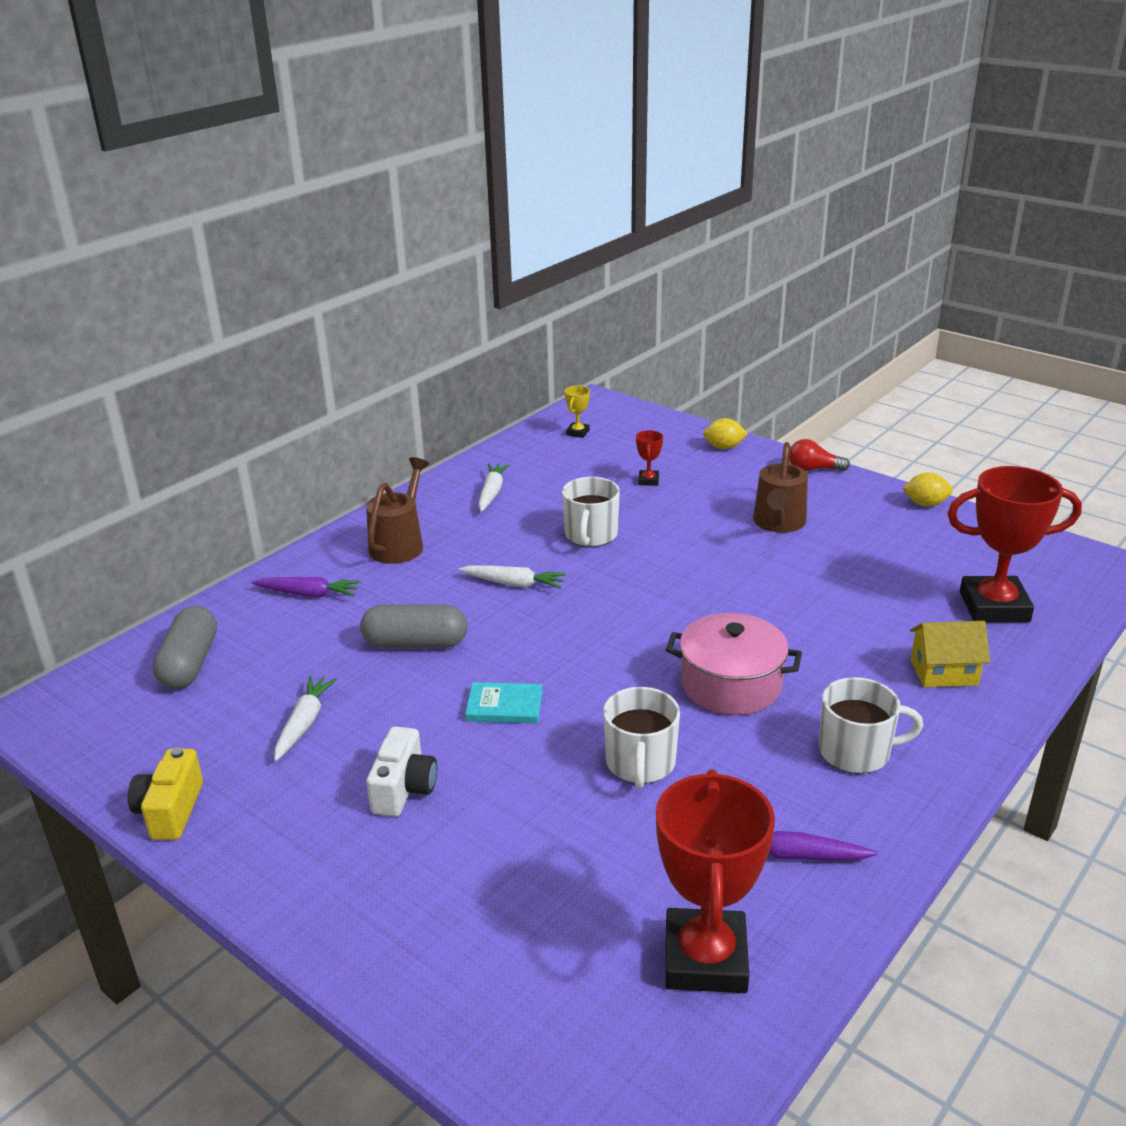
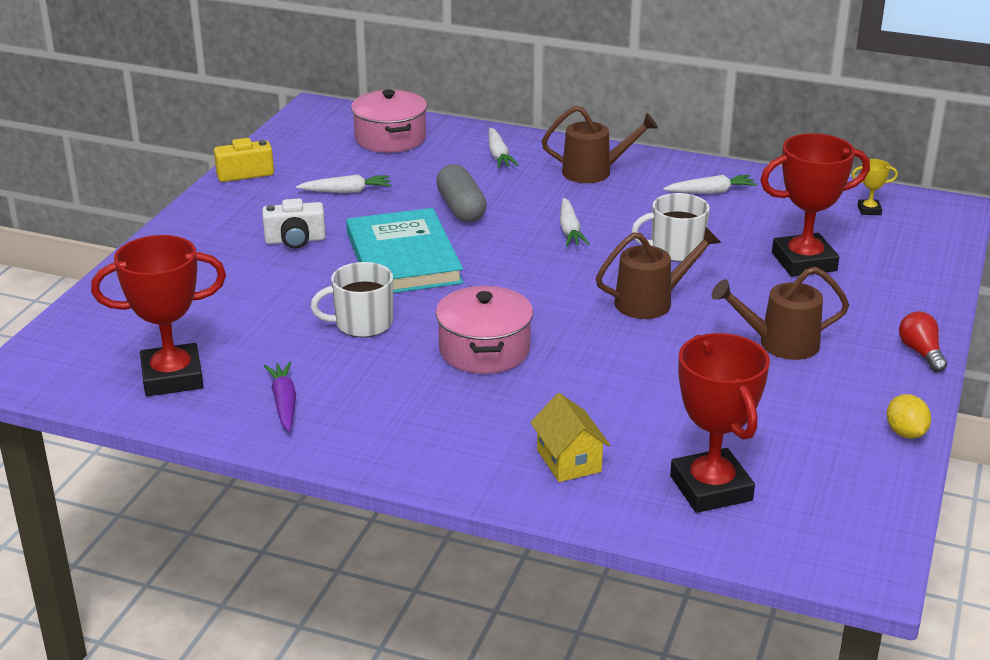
camera: 70 degrees right, 0 degrees up
(189, 664) = (390, 138): grey capsule -> pink pot
(308, 594) = (498, 155): purple carrot -> white carrot
(504, 706) = (403, 258): turquoise book -> turquoise book, size x2.24
(648, 481) = (804, 262): red trophy -> red trophy, size x2.34
(680, 568) = (652, 302): none -> brown watering can
(724, 447) = (919, 293): yellow lemon -> none
(856, 751) = (423, 420): white mug -> none

